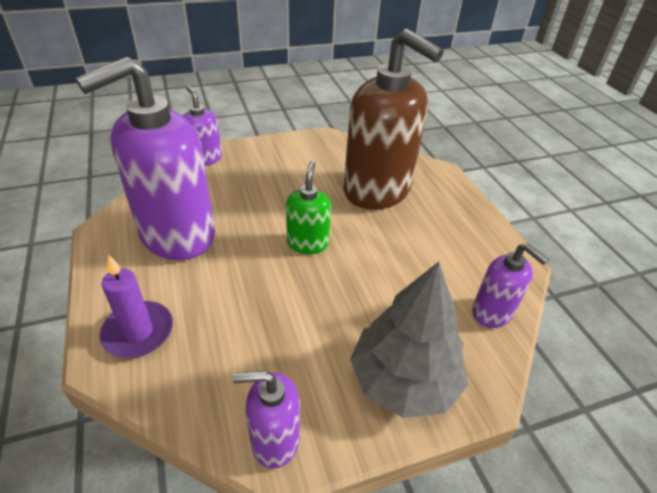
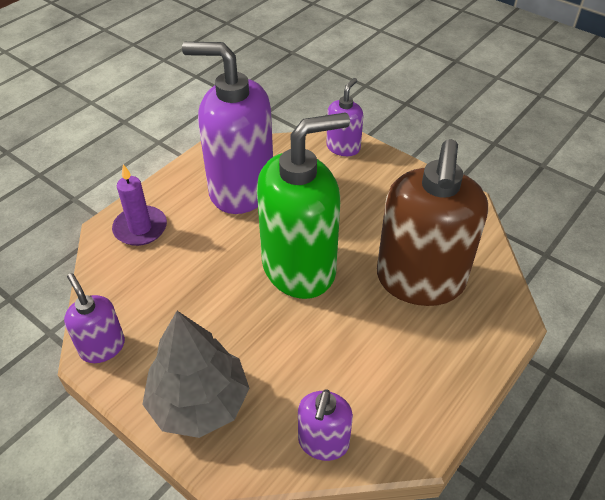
camera: 60 degrees right, 5 degrees up
(307, 243) = (299, 268): green soap dispenser -> green soap dispenser, size x2.08

